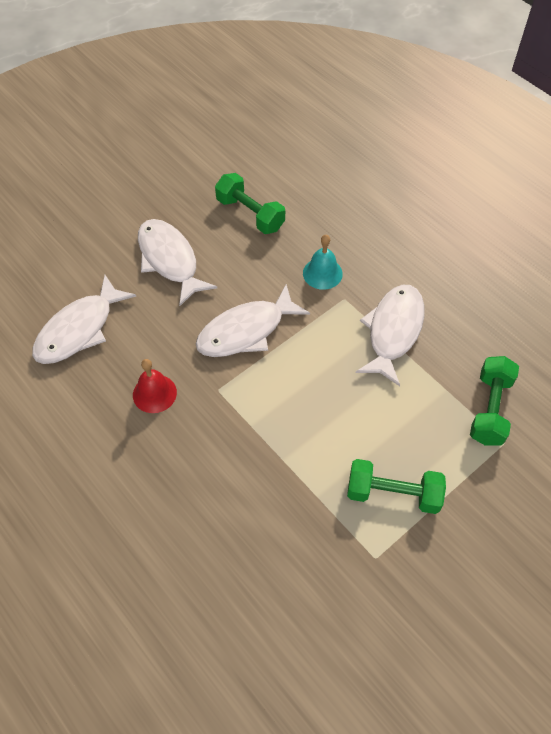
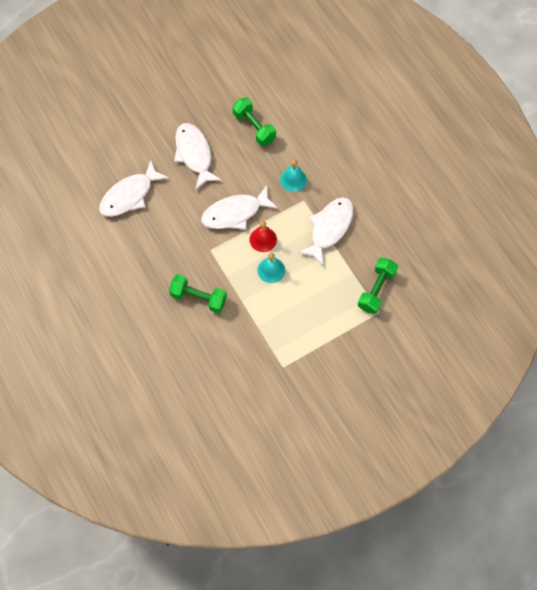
camera: 10 degrees right, 10 degrees up
(154, 393) = (171, 246): red bell -> red bell (263, 239)
(319, 405) = (271, 270): none -> turquoise bell
(393, 494) = (302, 332): green dumbbell -> green dumbbell (198, 298)

